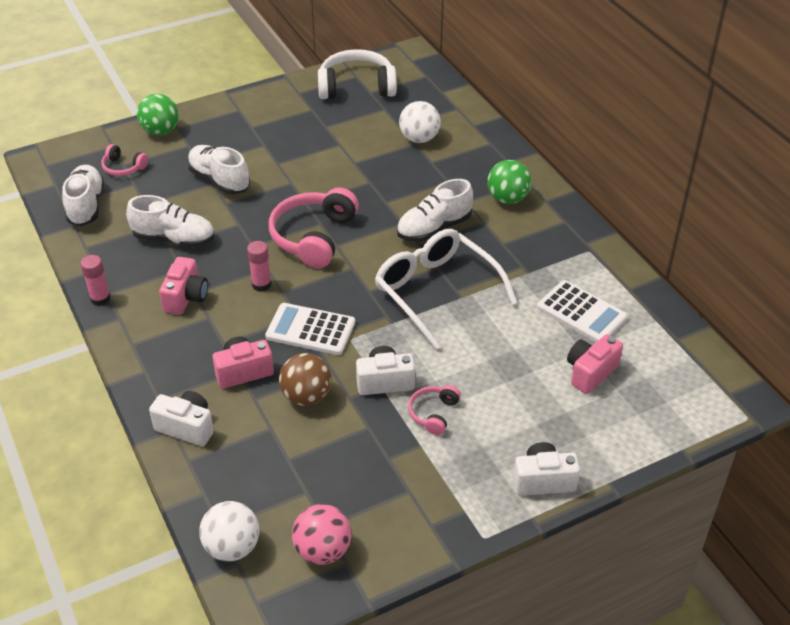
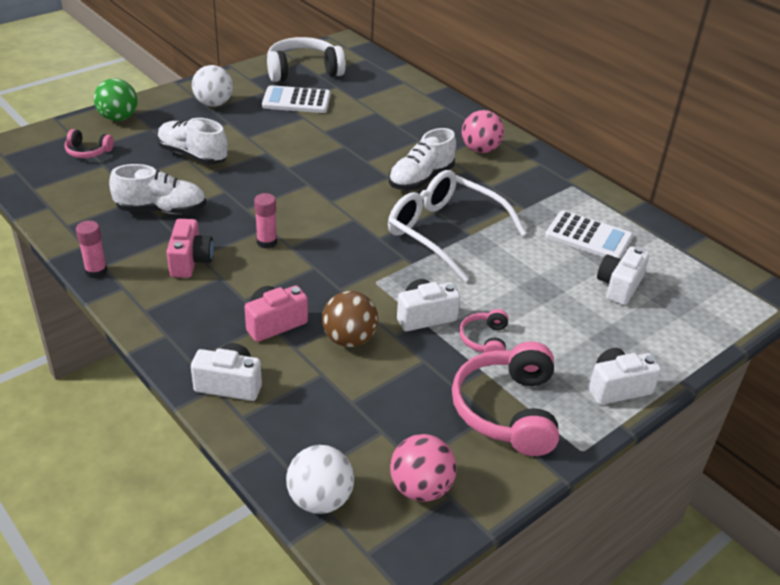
camera: 15 degrees left, 5 degrees down
(86, 206) = (56, 188): white shoe -> none
(310, 330) = (331, 278): white calculator -> white calculator (296, 101)
(313, 237) = (305, 196): pink headphones -> pink headphones (507, 410)
(419, 138) = (378, 108): white ball -> white ball (214, 104)
(507, 199) = (480, 150): green ball -> pink ball
(590, 372) = (619, 286): pink camera -> white camera

